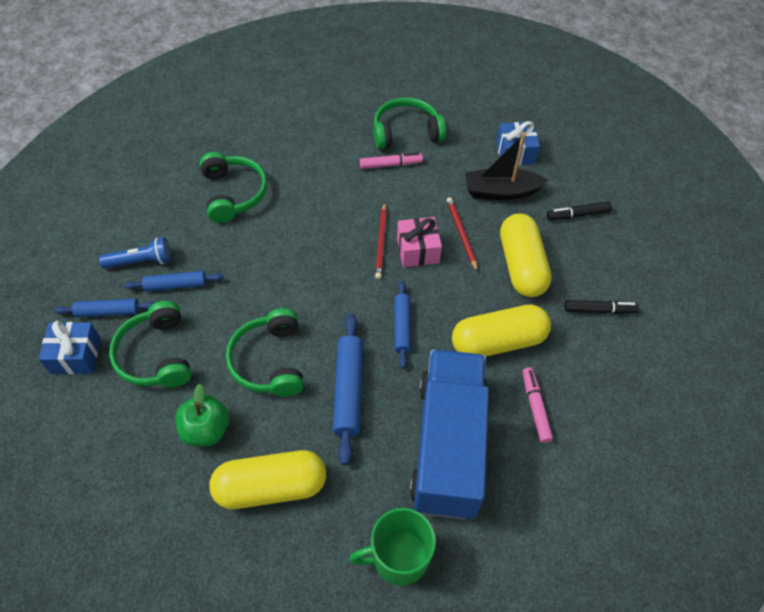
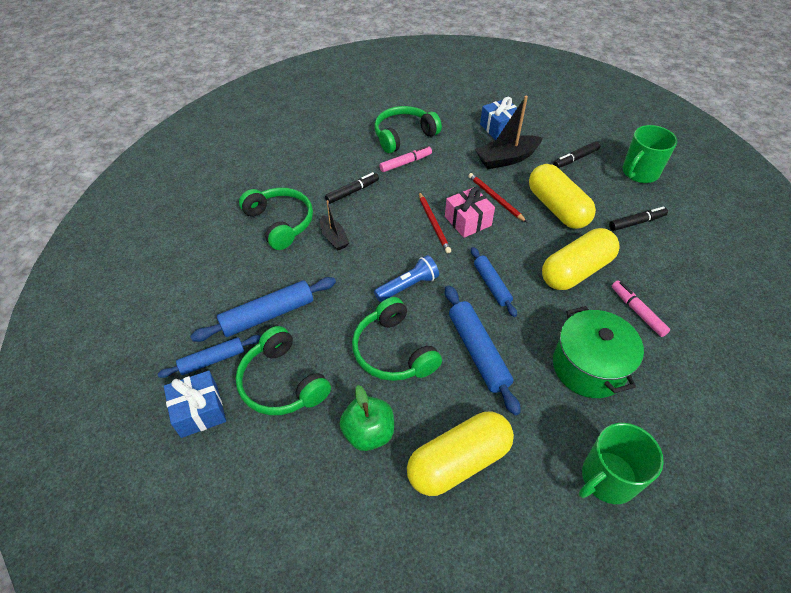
camera: 20 degrees left, 5 degrees down
(141, 261) = (222, 305): blue flashlight -> blue flashlight (408, 286)
(176, 285) = (268, 315): blue rolling pin -> blue rolling pin, size x1.54
(275, 226) = (334, 238): none -> black boat
(319, 181) = (352, 192): none -> black marker
(448, 445) = (588, 367): blue truck -> green pot
(641, 253) = (639, 173): none -> green mug

